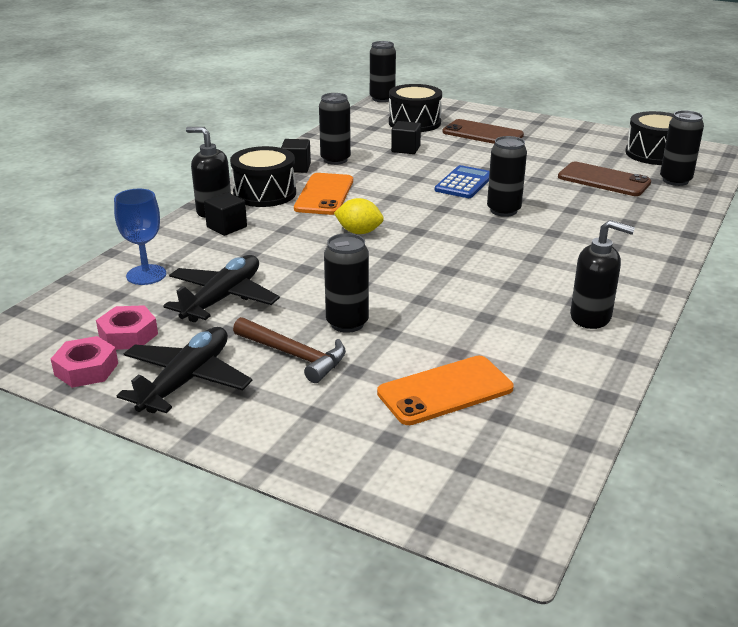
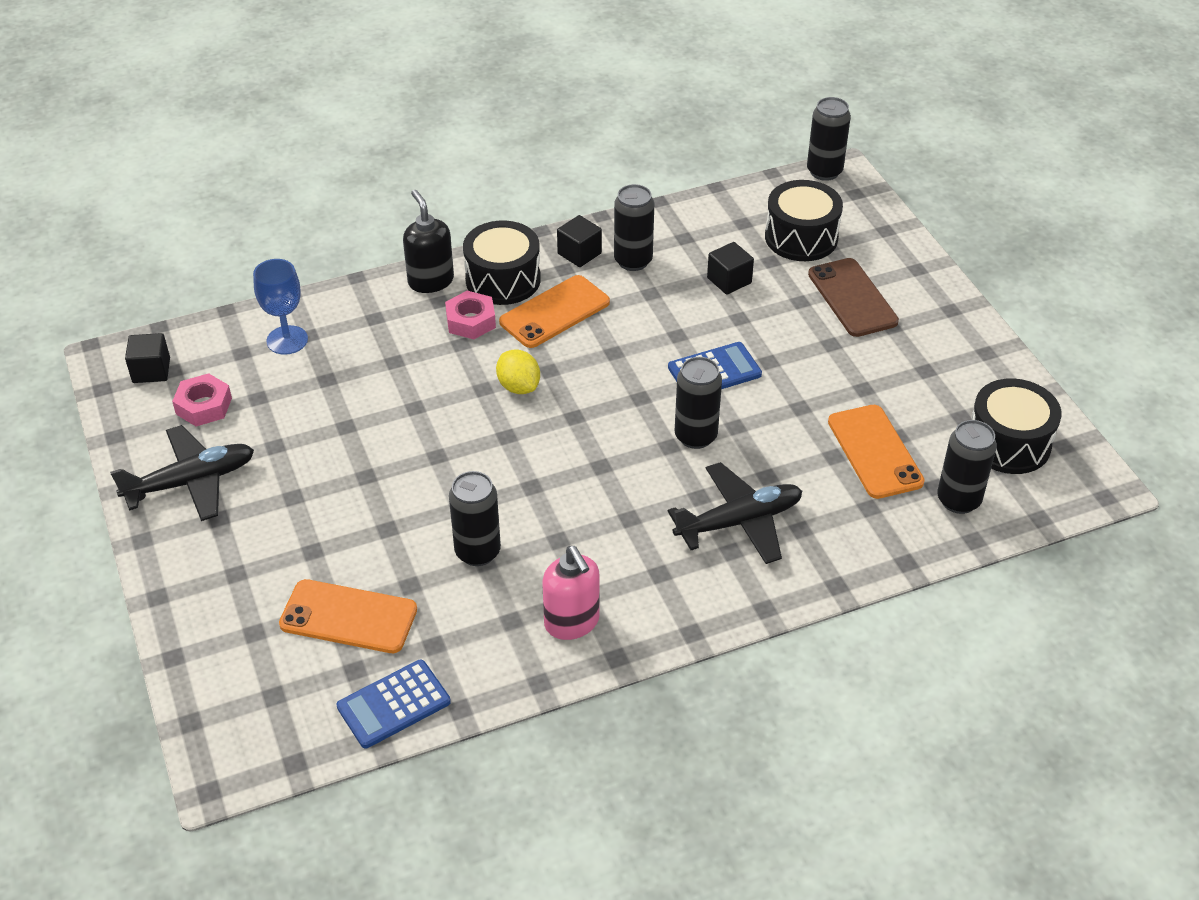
camera: 40 degrees right, 15 degrees up
(86, 369) = (142, 426): pink nut -> pink nut (470, 321)
(223, 298) = (311, 406): black plane -> black plane (739, 522)
(226, 227) = (415, 312): black cube -> black cube (151, 370)
(294, 355) = (289, 506): brown hammer -> none
(347, 323) = (368, 496): black can -> black can (477, 552)
(562, 419) = (393, 704): none -> blue calculator
(591, 317) = (572, 622): black soap dispenser -> pink soap dispenser
(603, 180) = (875, 452): brown phone -> orange phone

